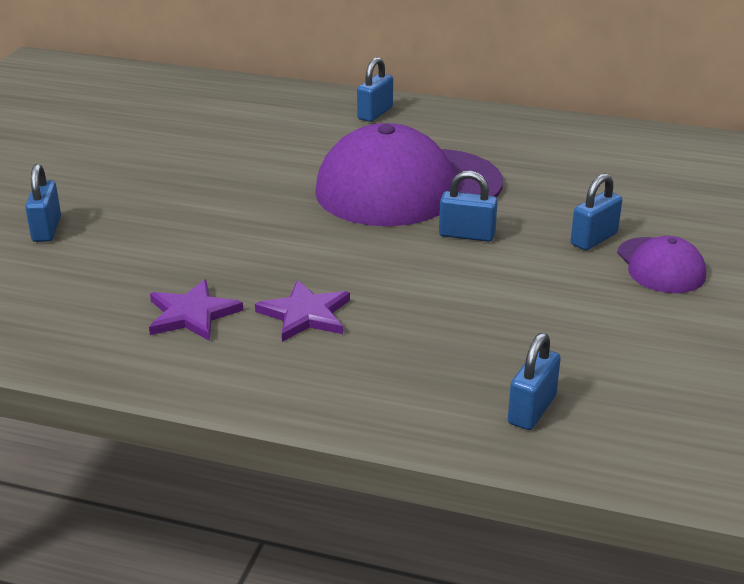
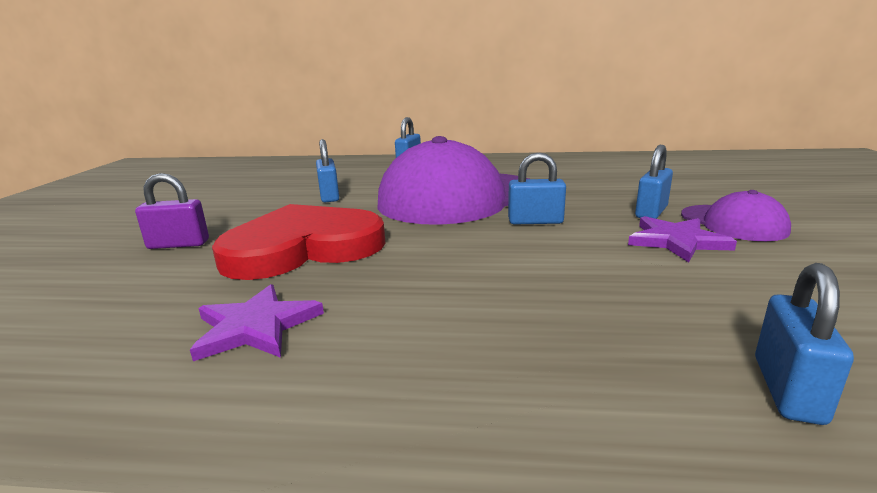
camera: 10 degrees left, 10 degrees down
(47, 229) = (90, 263): blue padlock -> blue padlock (329, 196)
(119, 217) = (178, 244): none -> purple padlock
(233, 238) = (303, 248): none -> red heart
(305, 314) = (403, 308): purple star -> purple star (676, 241)

